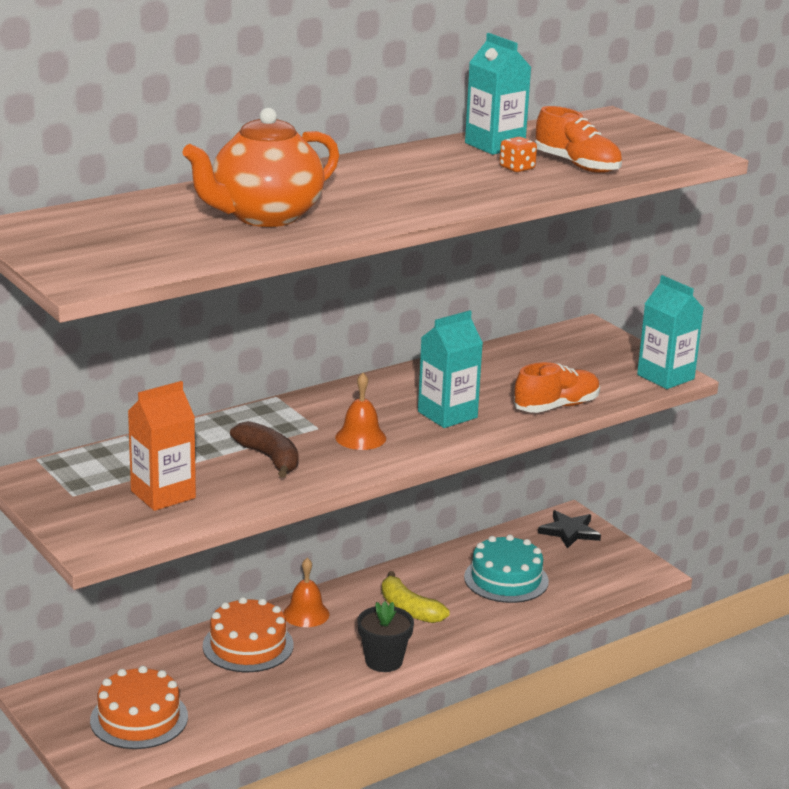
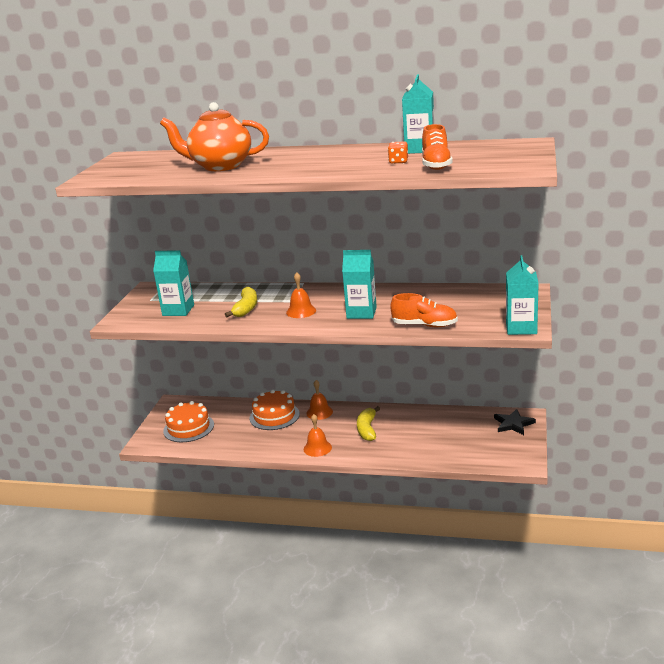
camera: 50 degrees right, 0 degrees up
(163, 494) = (178, 310): orange carton -> turquoise carton
(269, 458) = (246, 308): brown banana -> yellow banana
(384, 661) = (317, 448): black flower pot -> orange bell
(506, 579) = (438, 434): turquoise cake -> none

